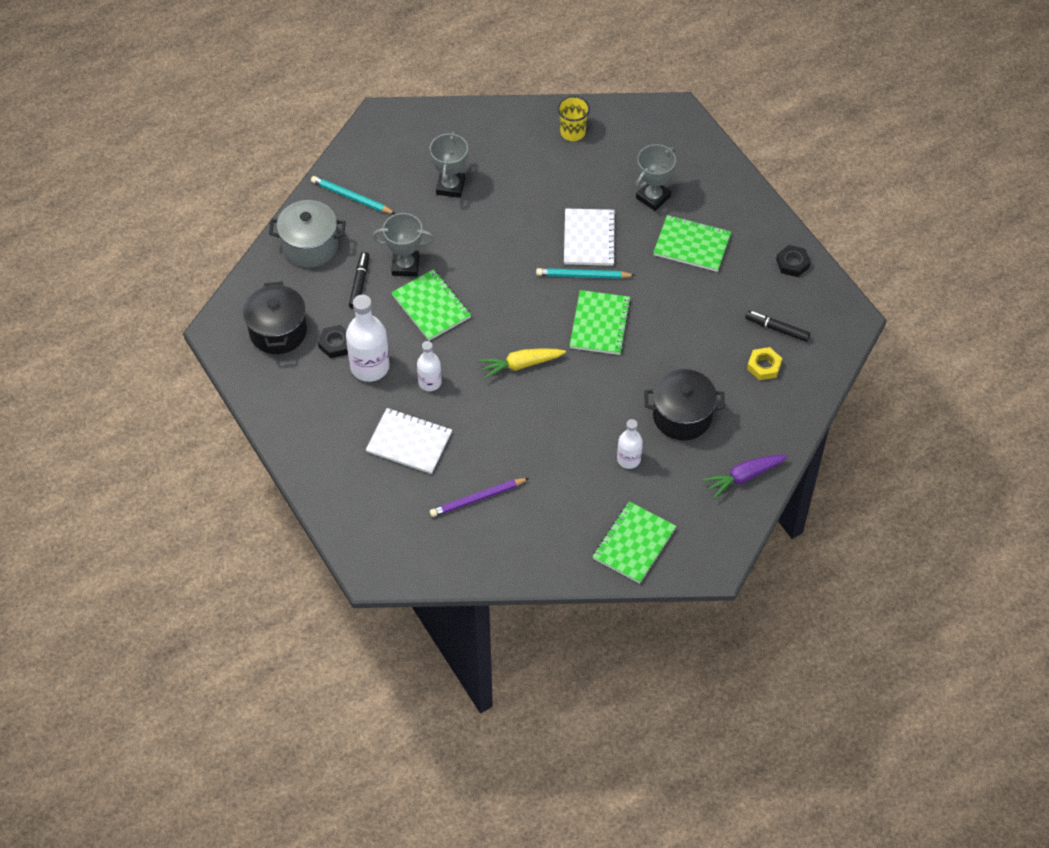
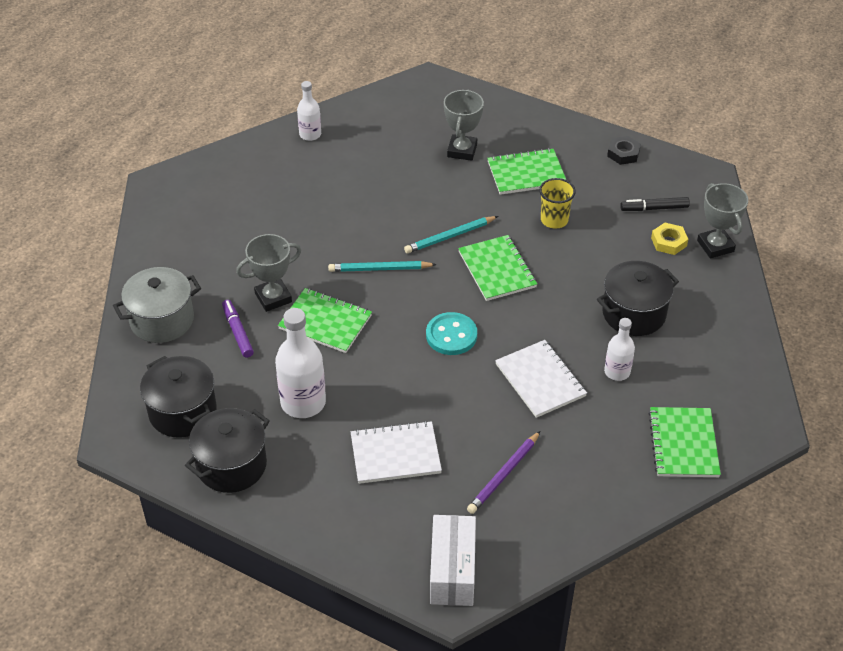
camera: 30 degrees left, 10 degrees down
(286, 392) = (231, 465): none -> black pot
(335, 344) = (252, 397): black nut -> none
(351, 197) = (175, 261): turquoise pencil -> turquoise pencil (379, 269)
(359, 283) = (237, 332): black marker -> purple marker
(387, 552) = (452, 571): none -> white box
(430, 382) = (375, 390): white bottle -> white bottle (310, 134)
(450, 186) = (267, 214): grey trophy -> grey trophy (715, 246)
(521, 365) = (451, 335): yellow carrot -> turquoise button
(572, 132) = (349, 128): yellow cup -> yellow cup (554, 220)
(589, 238) = (431, 205): white notebook -> white notebook (540, 380)
(744, 477) = (730, 339): purple carrot -> none

